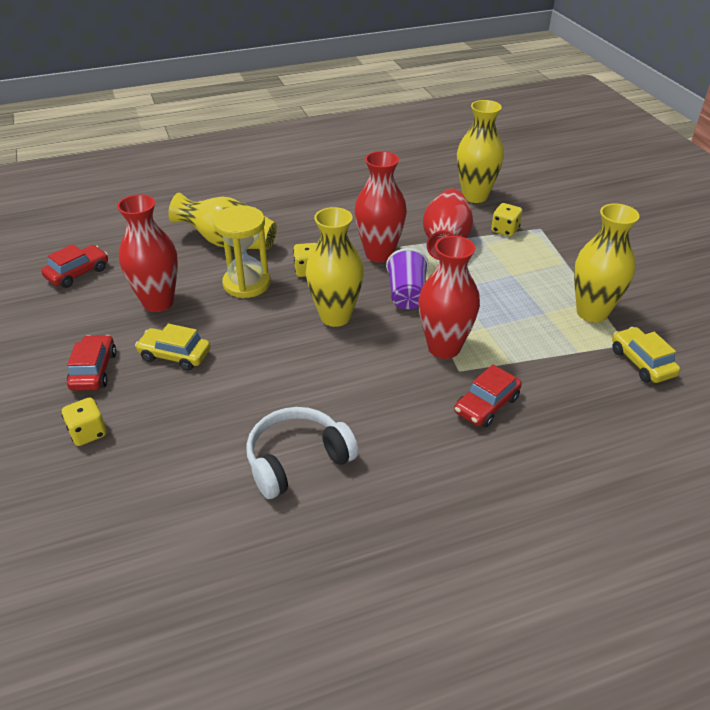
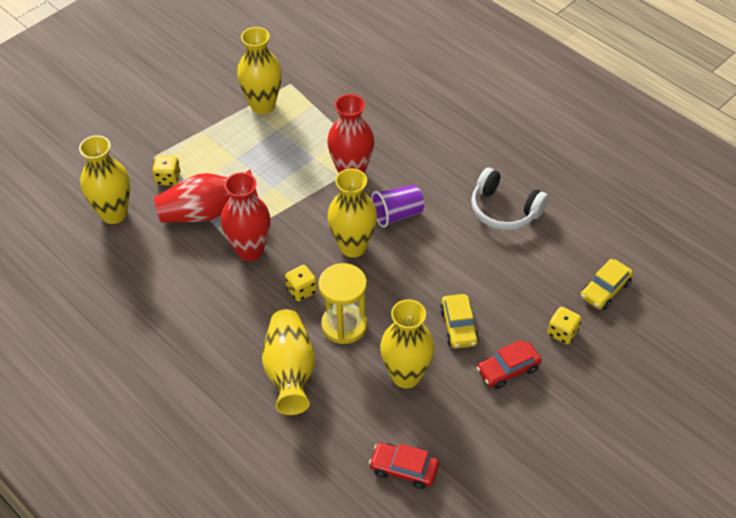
camera: 115 degrees left, 10 degrees up
(158, 302) = (406, 376): red vase -> yellow vase
(406, 295) = (299, 213): purple cup -> purple cup (397, 215)
(486, 405) = (396, 136): red car -> none
(641, 362) = (307, 74): yellow car -> yellow car (605, 290)

